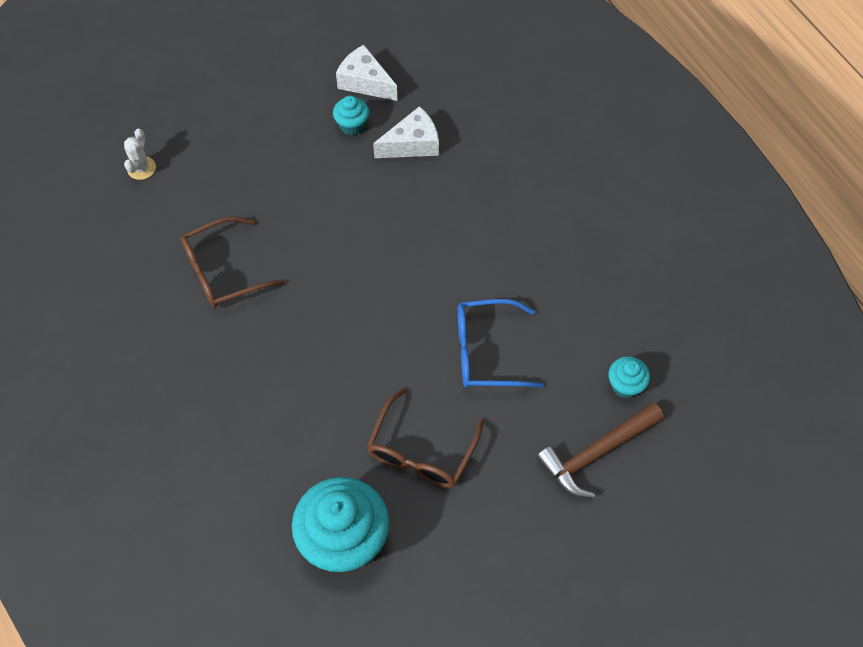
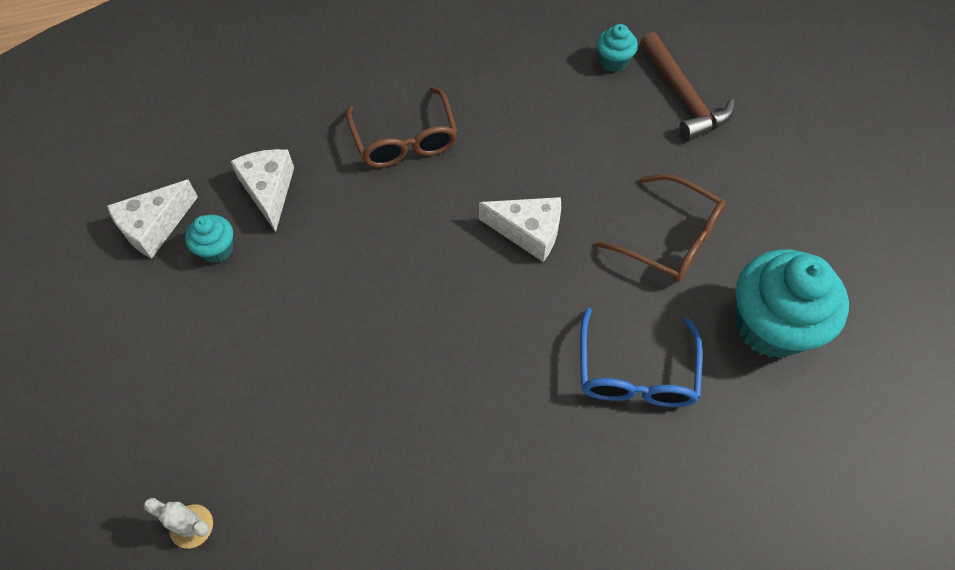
camera: 80 degrees left, 0 degrees up
(223, 271) = (397, 424): brown glasses -> brown glasses (405, 140)
(407, 335) = (528, 232): none -> white cheese
(487, 352) = (560, 163): blue glasses -> blue glasses (635, 373)

